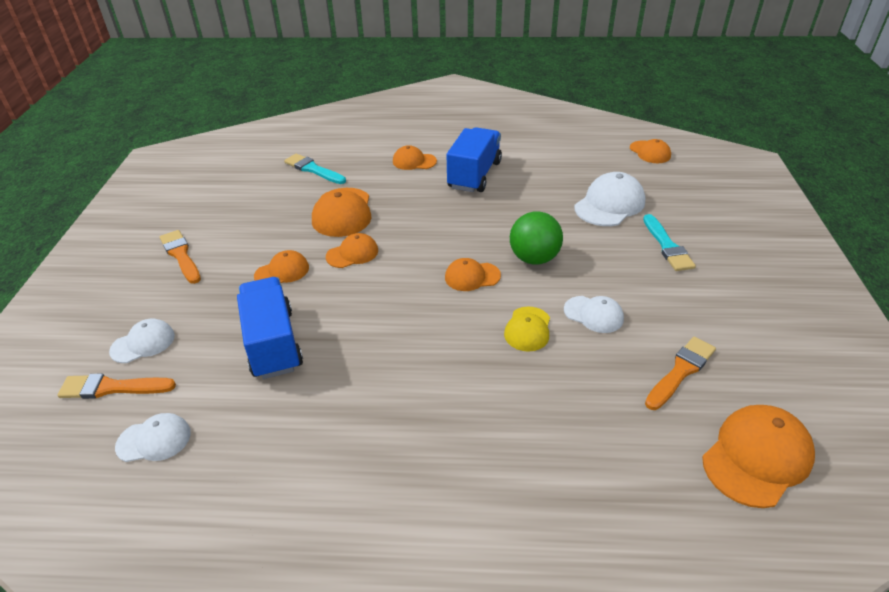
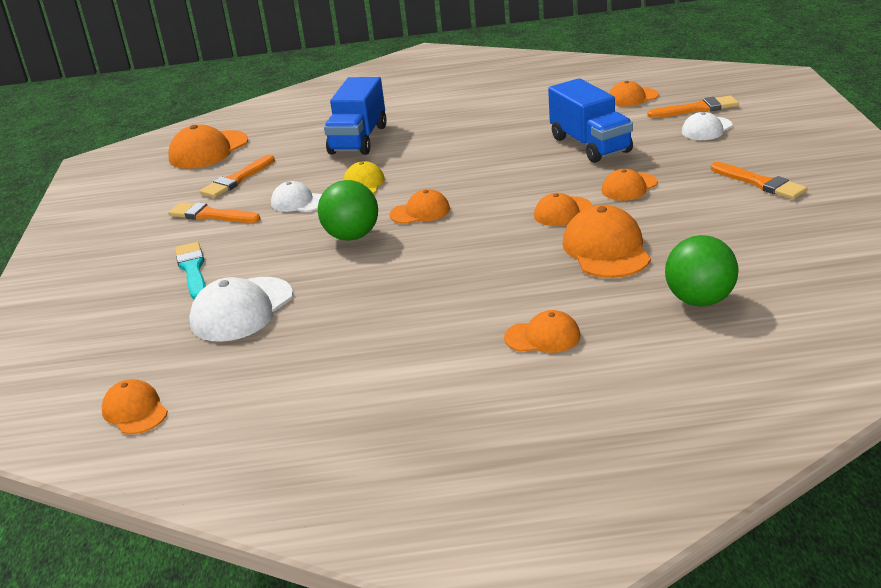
camera: 175 degrees right, 10 degrees down
(154, 440) = (632, 97): white cap -> orange cap
(313, 169) = (700, 300): turquoise brush -> green ball
(474, 175) = (437, 327): blue truck -> blue truck (358, 139)
(683, 313) = (211, 215): none -> orange brush

